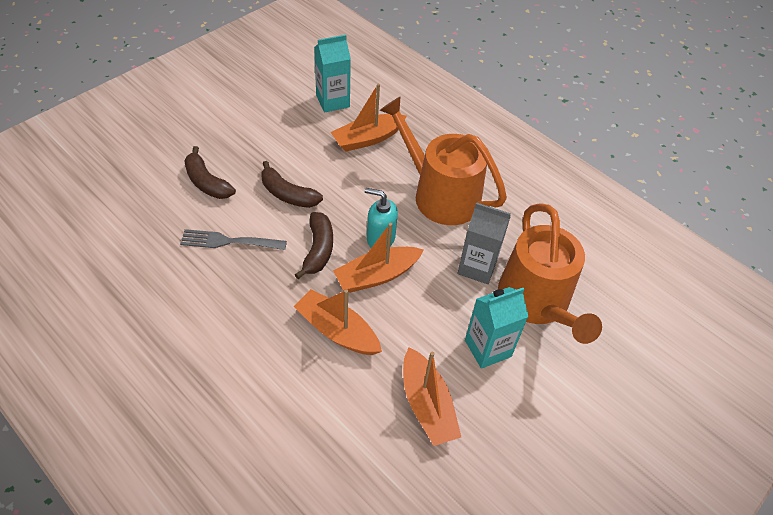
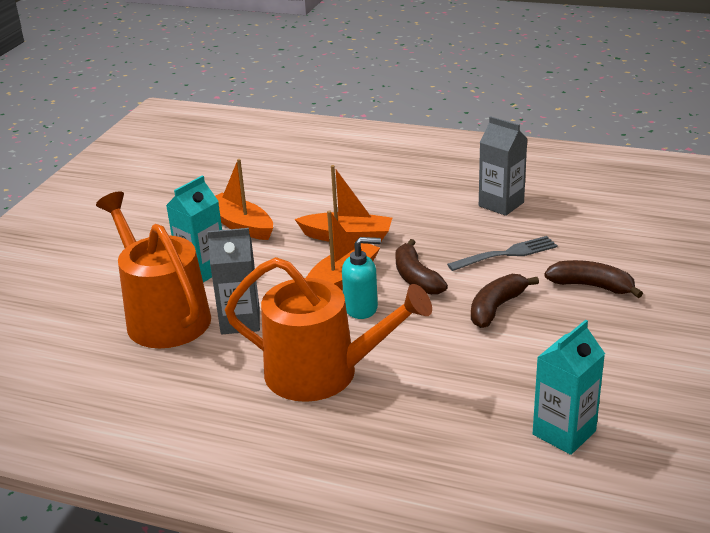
camera: 160 degrees right, 20 degrees down
(169, 306) = (501, 204): none -> grey carton
(288, 194) = (496, 308): brown banana -> brown banana turned 60 degrees counterclockwise
(367, 139) = (466, 401): orange boat -> none

